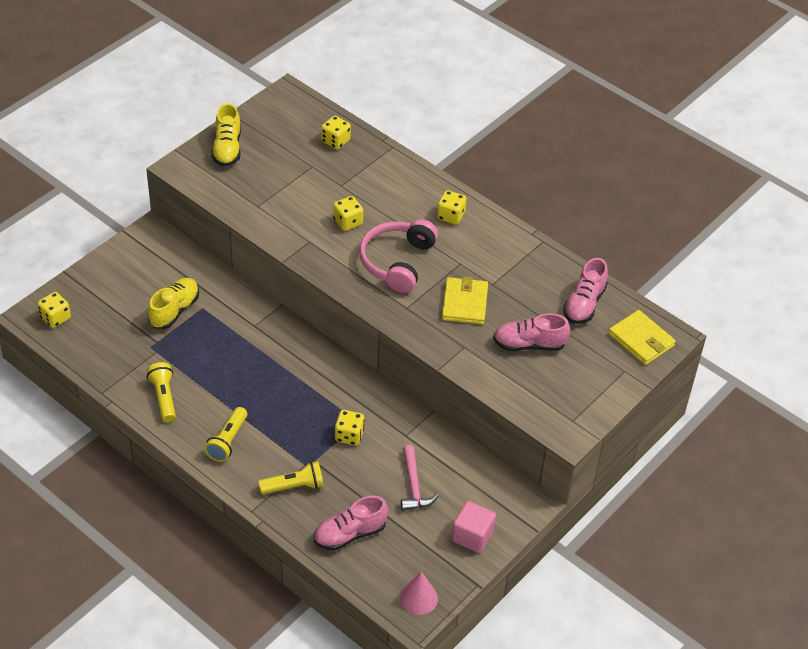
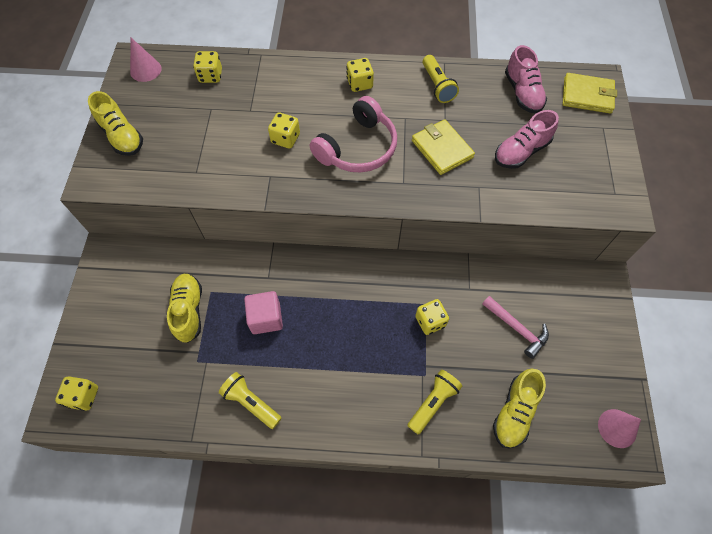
camera: 35 degrees left, 15 degrees up
(227, 441) = (342, 403): yellow flashlight -> yellow flashlight (437, 86)
(289, 108) = (145, 70): none -> pink cone
(350, 534) = (514, 412): pink shoe -> yellow shoe
(397, 262) = (357, 148): pink headphones -> pink headphones turned 120 degrees counterclockwise
(472, 536) = (597, 339): pink cube -> pink cube (266, 318)

